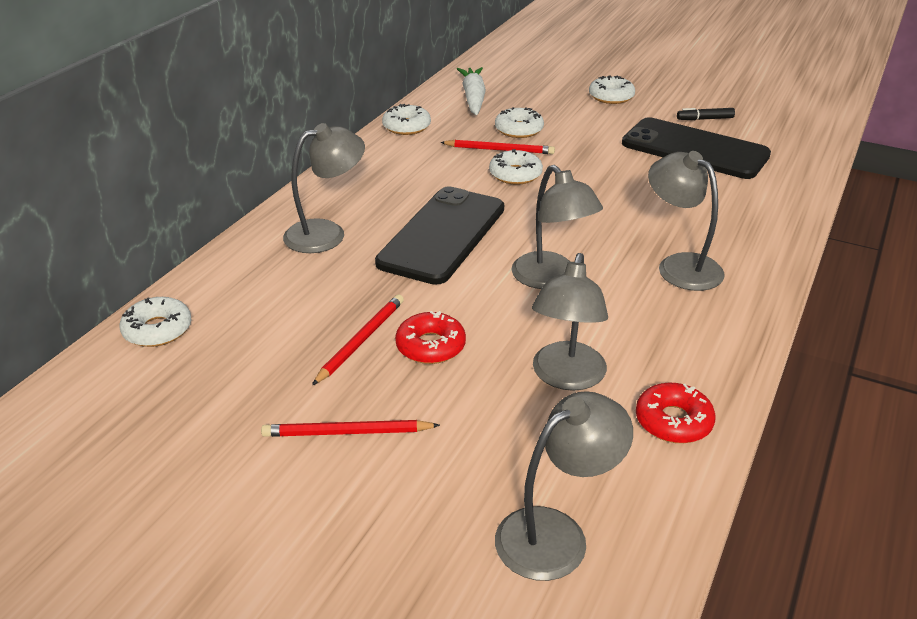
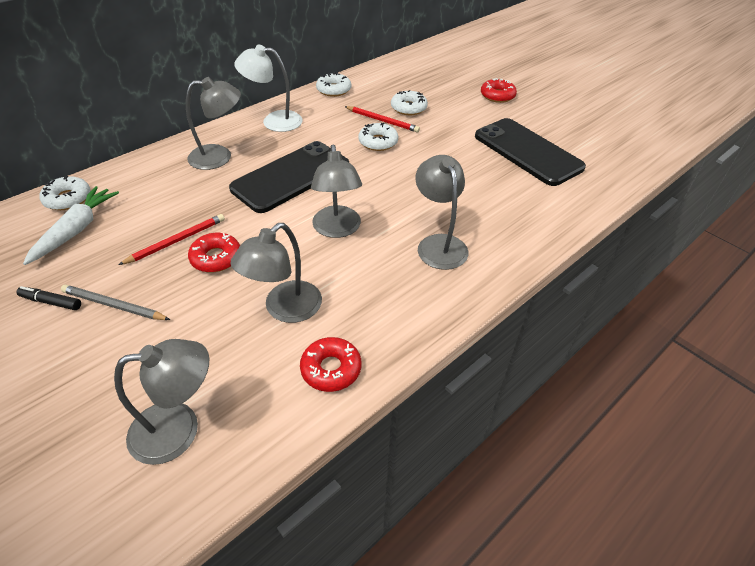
camera: 20 degrees right, 10 degrees up
(347, 432) = (114, 305): red pencil -> grey pencil
(361, 177) = (274, 121): none -> white lamp
(473, 98) = (396, 77): white carrot -> white carrot (76, 230)
(611, 96) = (497, 96): white donut -> red donut
(705, 119) = (556, 128): black marker -> black marker (51, 302)

